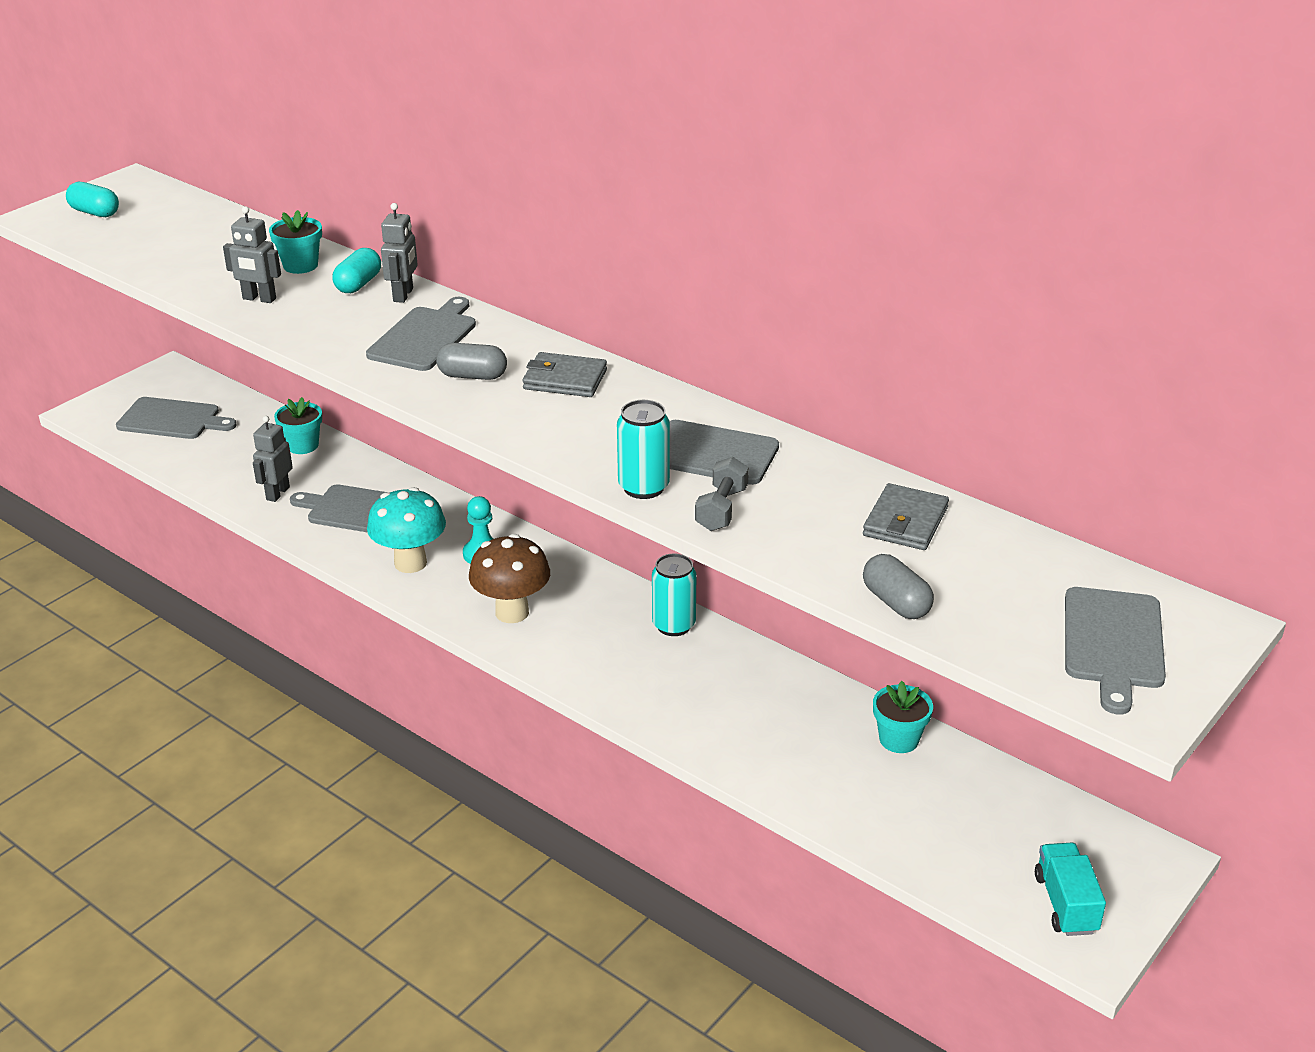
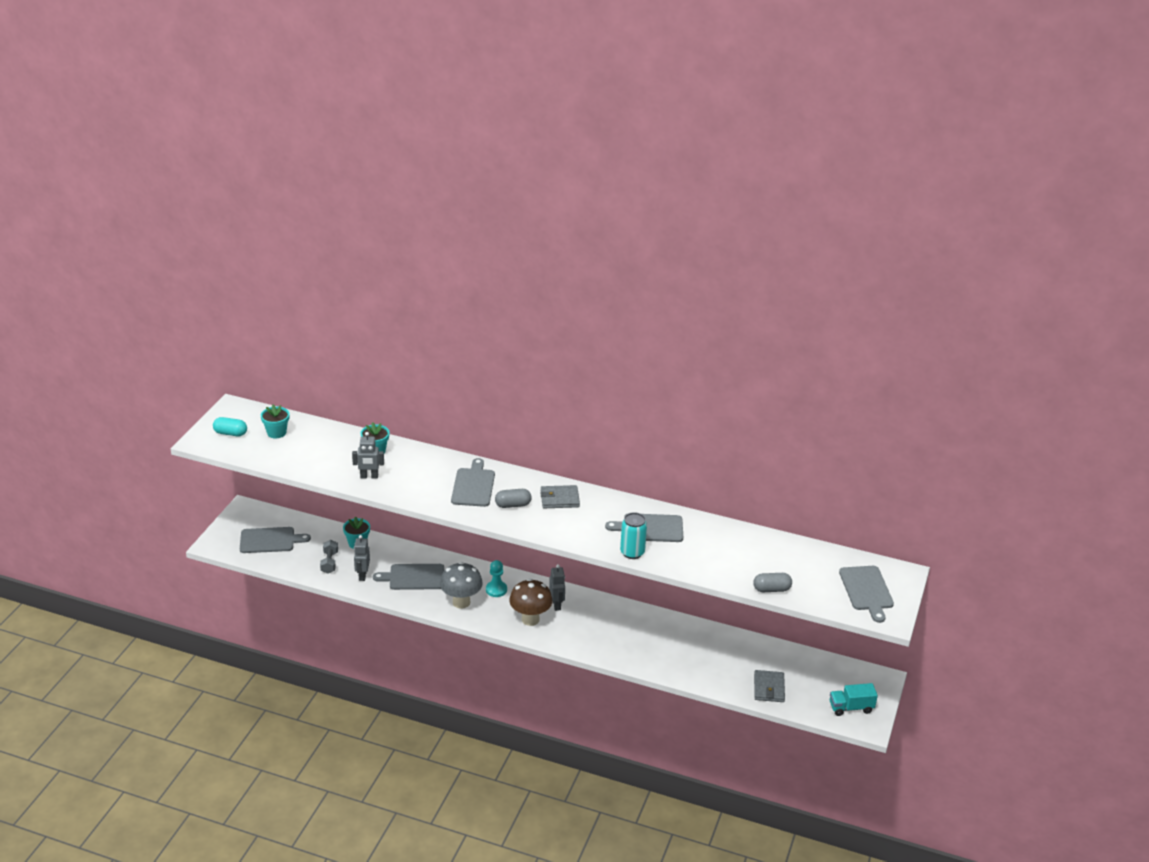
camera: 20 degrees left, 0 degrees up
(358, 284) = (416, 458): turquoise capsule -> none
(403, 295) = (444, 461): grey robot -> grey robot (556, 605)
(410, 563) = (461, 602): turquoise mushroom -> grey mushroom
(673, 625) = (615, 610): turquoise can -> none
(721, 509) = (673, 557): grey dumbbell -> grey dumbbell (329, 562)
(896, 602) = (771, 589): grey capsule -> grey capsule turned 45 degrees counterclockwise
(899, 739) = (748, 647): turquoise flower pot -> turquoise flower pot (276, 433)
(905, 522) = (757, 548): grey wallet -> grey wallet (769, 688)
(1065, 904) = (851, 708): turquoise truck -> turquoise truck turned 75 degrees counterclockwise

